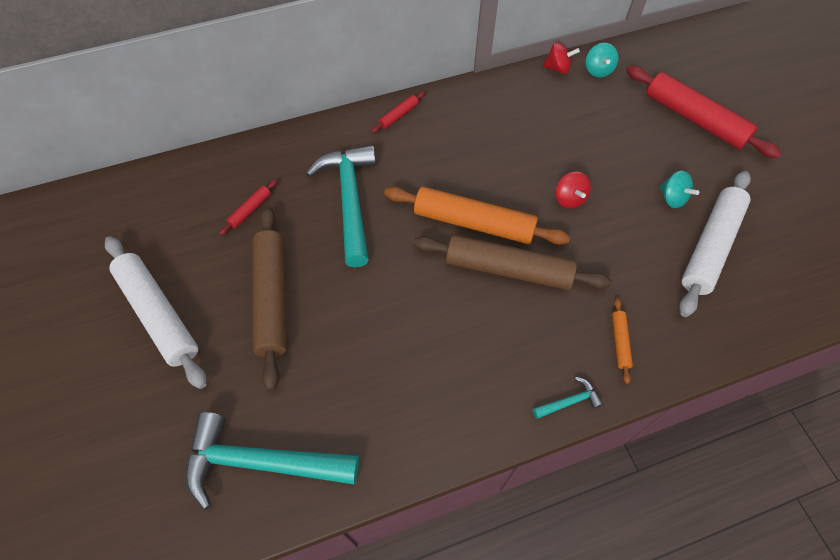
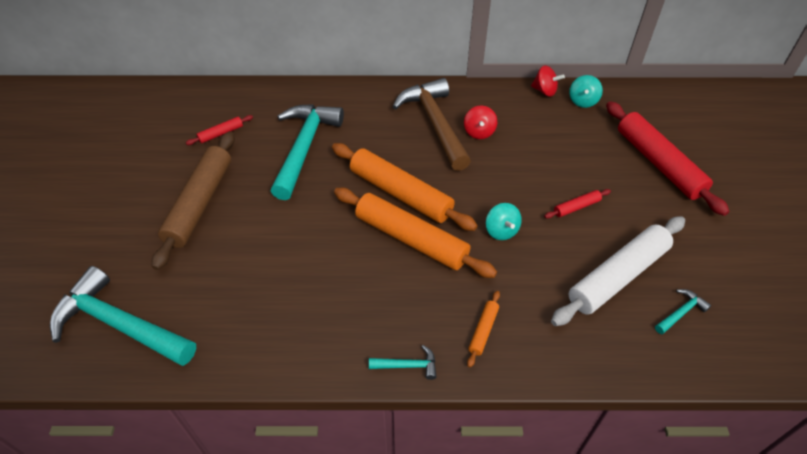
camera: 20 degrees right, 10 degrees down
(158, 314) = (107, 189): white rolling pin -> none
(399, 115) = (381, 94): red rolling pin -> red rolling pin (576, 207)
(469, 135) = (435, 124): none -> brown hammer
(508, 269) = (411, 239): brown rolling pin -> orange rolling pin
(569, 199) = (499, 198): red spinning top -> red spinning top (479, 132)
(672, 198) = (600, 224): turquoise spinning top -> turquoise spinning top (501, 231)
(777, 265) = (680, 313): none -> turquoise hammer

